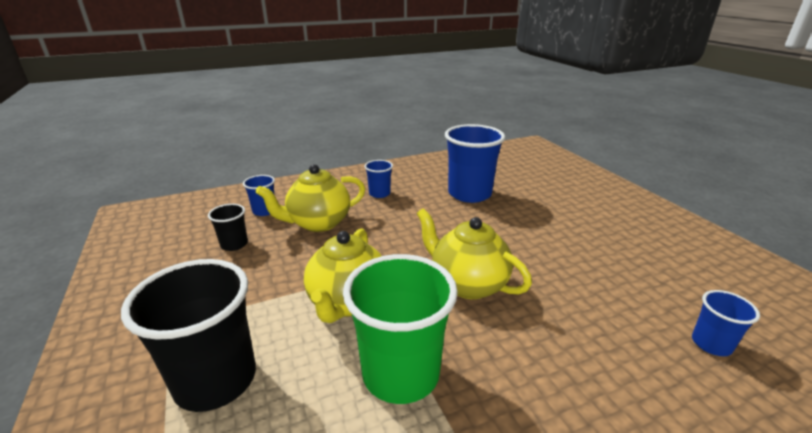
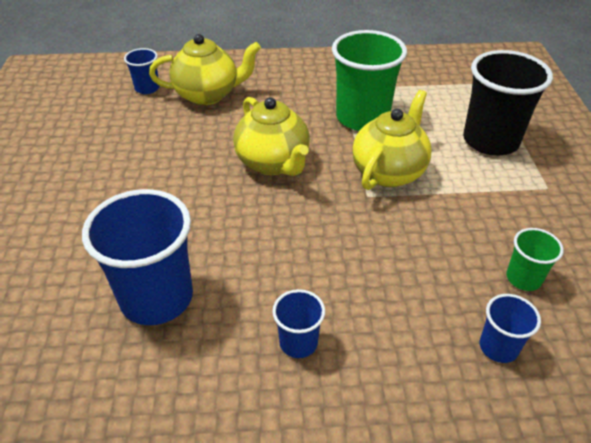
camera: 160 degrees left, 15 degrees up
(234, 244) = (523, 278): black cup -> green cup
(318, 223) = (411, 291): yellow teapot -> yellow teapot (208, 95)

